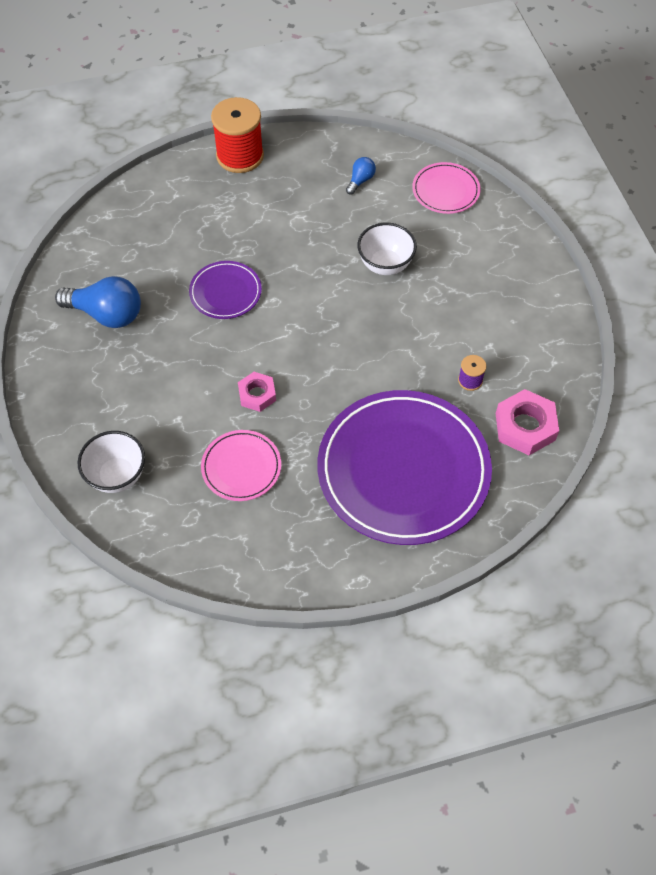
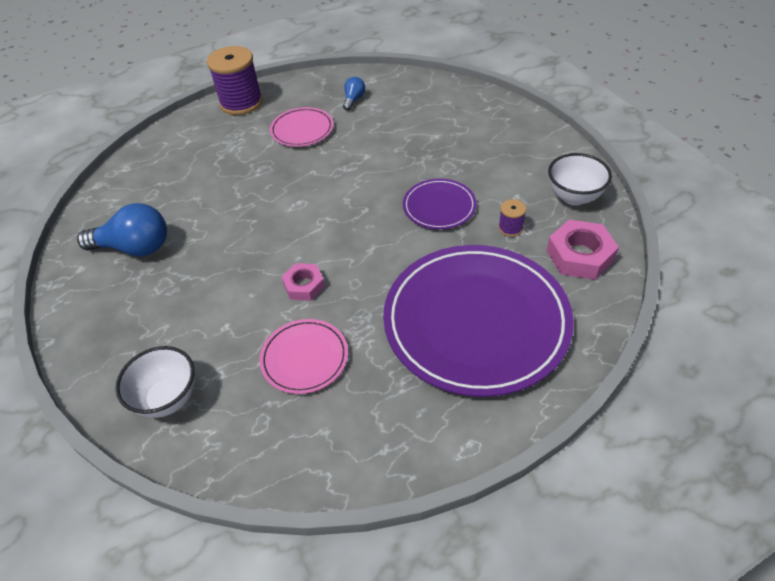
camera: 10 degrees left, 10 degrees down
(225, 292) = (251, 205): purple plate -> purple plate (439, 207)
(240, 156) = (241, 102): red spool -> purple spool
(385, 265) = (396, 154): white bowl -> white bowl (574, 197)
(445, 191) = (430, 92): pink plate -> pink plate (302, 130)

